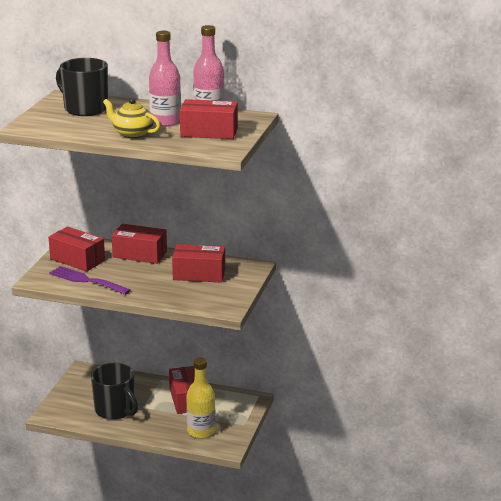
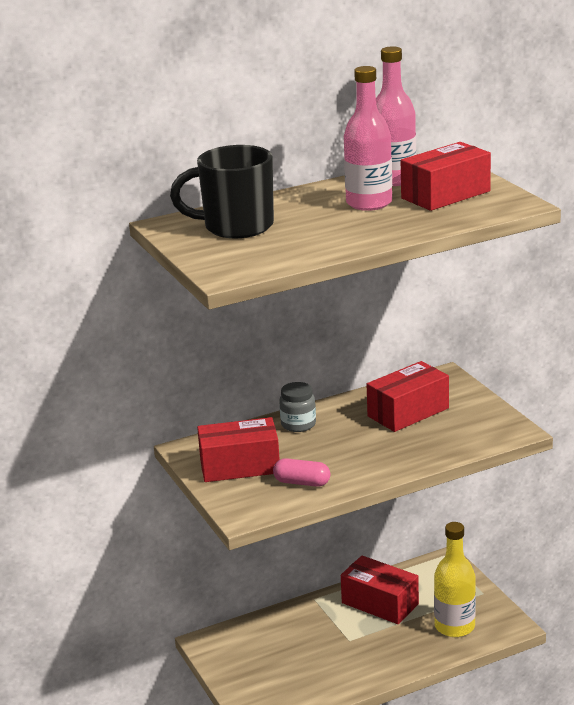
camera: 40 degrees left, 0 degrees up
(86, 280) = (302, 482): purple fork -> pink capsule
(115, 410) = (325, 662): black mug -> none
(132, 133) = (371, 229): yellow teapot -> none
(140, 254) = (298, 424): red box -> grey jar

